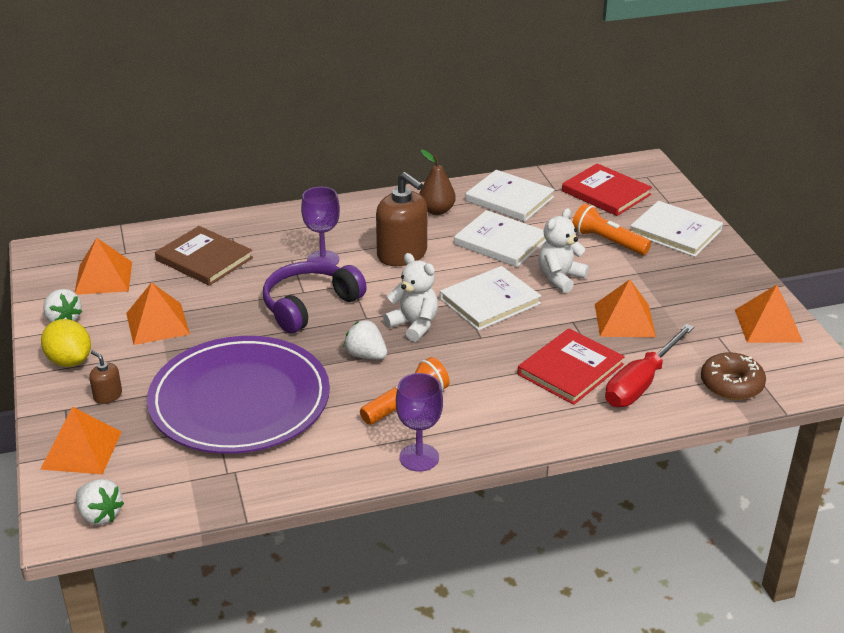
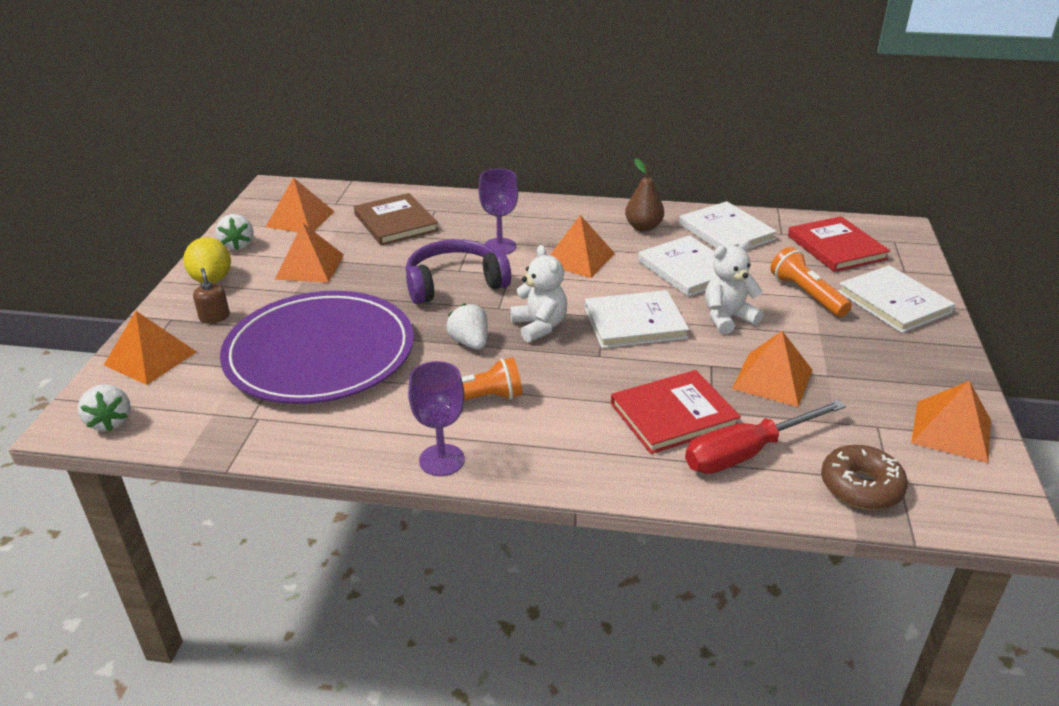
camera: 25 degrees right, 0 degrees up
(402, 254) = (579, 258): brown soap dispenser -> orange pyramid

